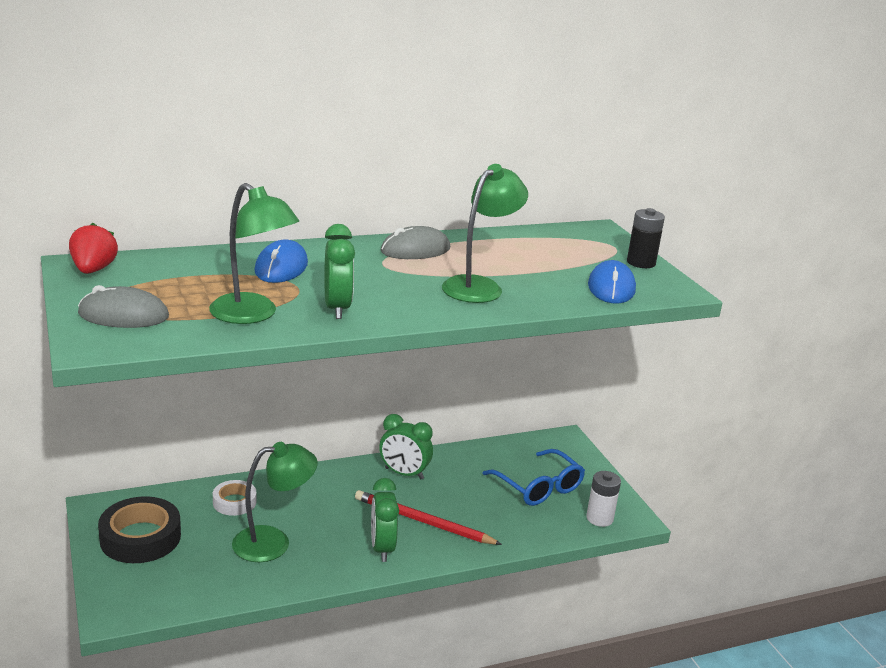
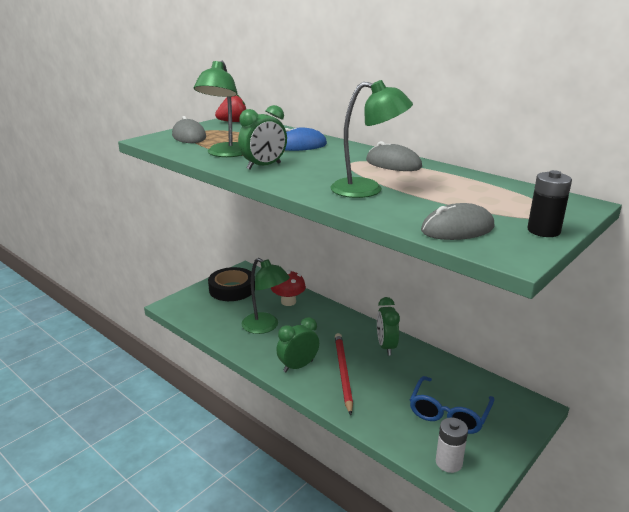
camera: 65 degrees right, 0 degrees up
(234, 502) = (288, 302): white tape -> red mushroom
(611, 287) = (457, 229): blue mouse -> grey mouse

